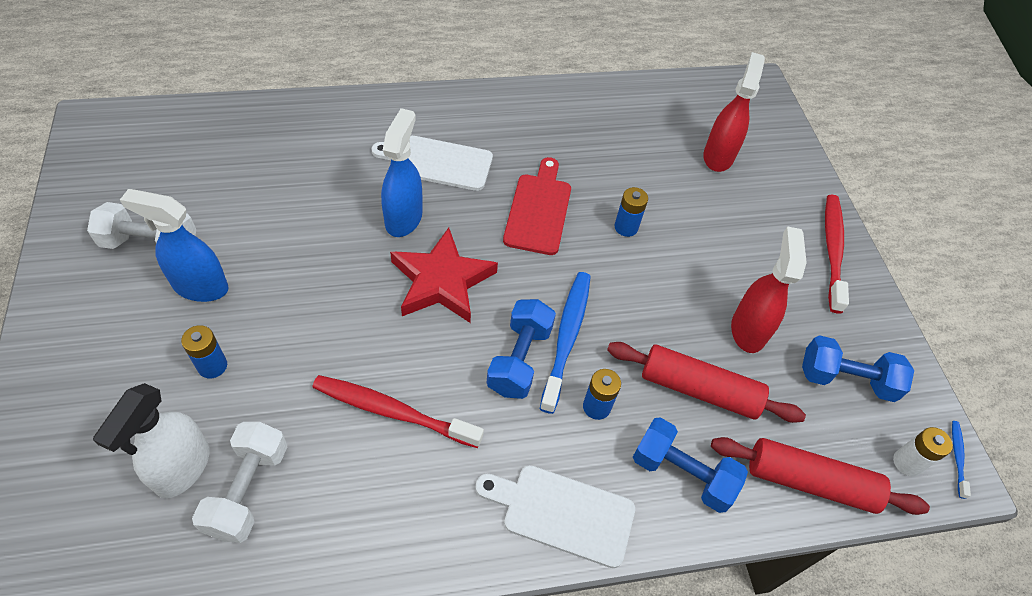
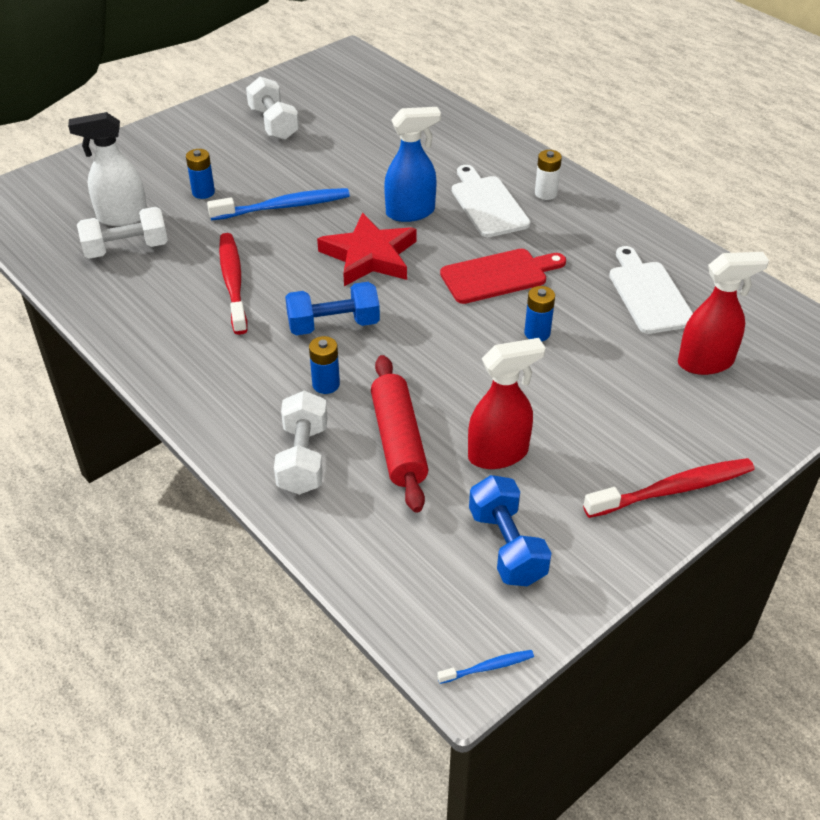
camera: 65 degrees right, 10 degrees down
(200, 286) = (259, 158): blue spray bottle -> none
(562, 513) = (214, 400): white cutting board -> white cutting board (648, 294)
(566, 337) = (379, 342): blue toothbrush -> blue toothbrush (284, 207)
(682, 473) = (303, 458): blue dumbbell -> white dumbbell
(810, 481) = (362, 549): red rolling pin -> none
(907, 462) = (445, 623): white battery -> white battery (546, 193)

